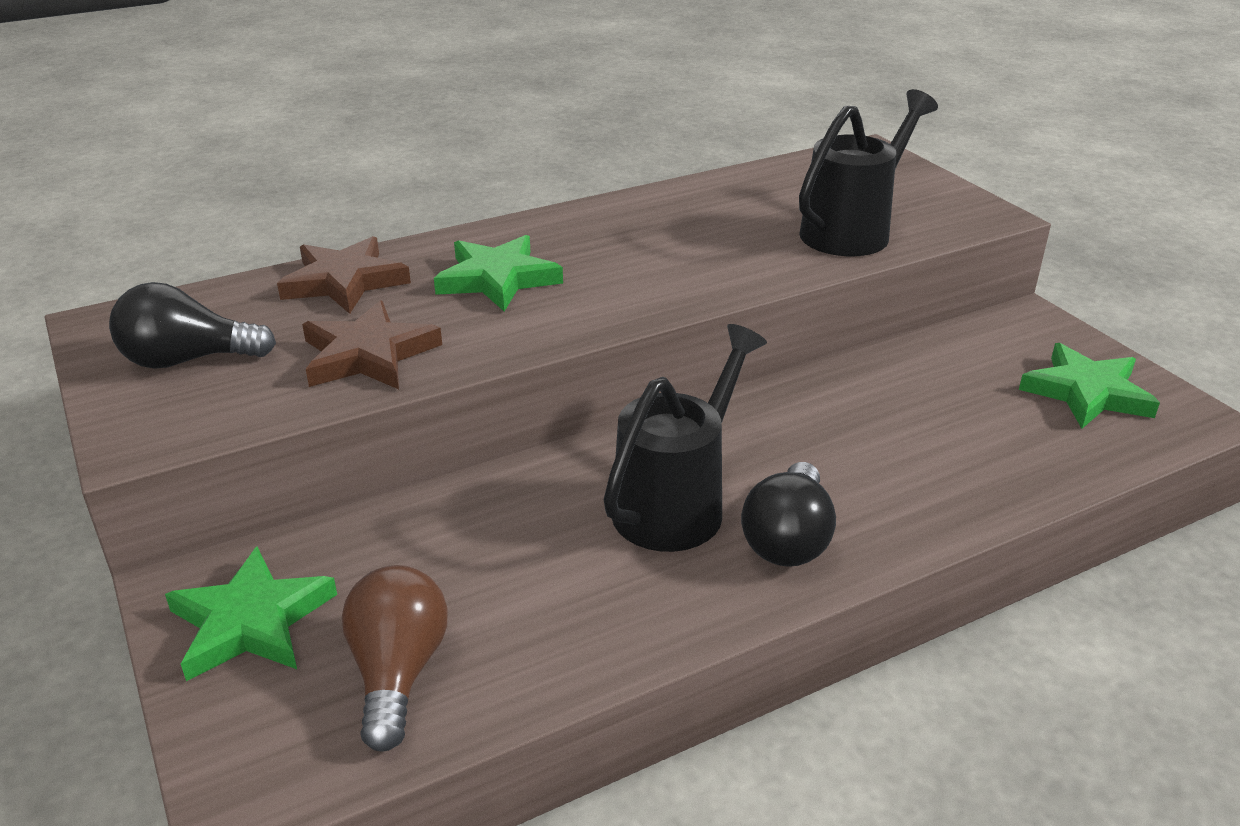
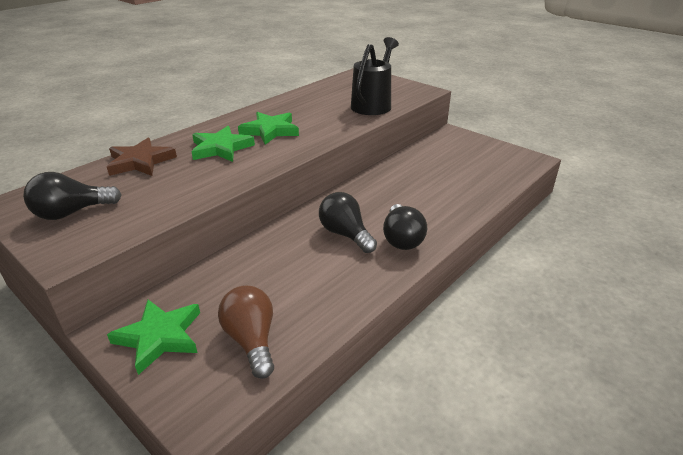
camera: 20 degrees left, 0 degrees up
(368, 355) = (173, 192): brown star -> none
(678, 503) = (345, 234): black watering can -> black light bulb
(1086, 393) = (488, 157): green star -> green star (270, 131)

